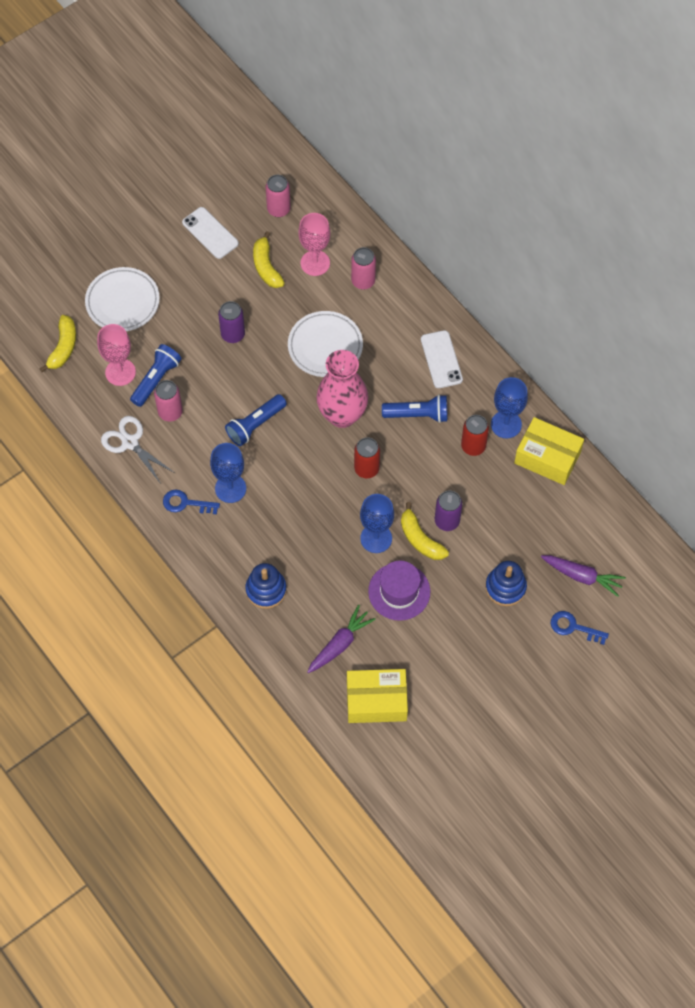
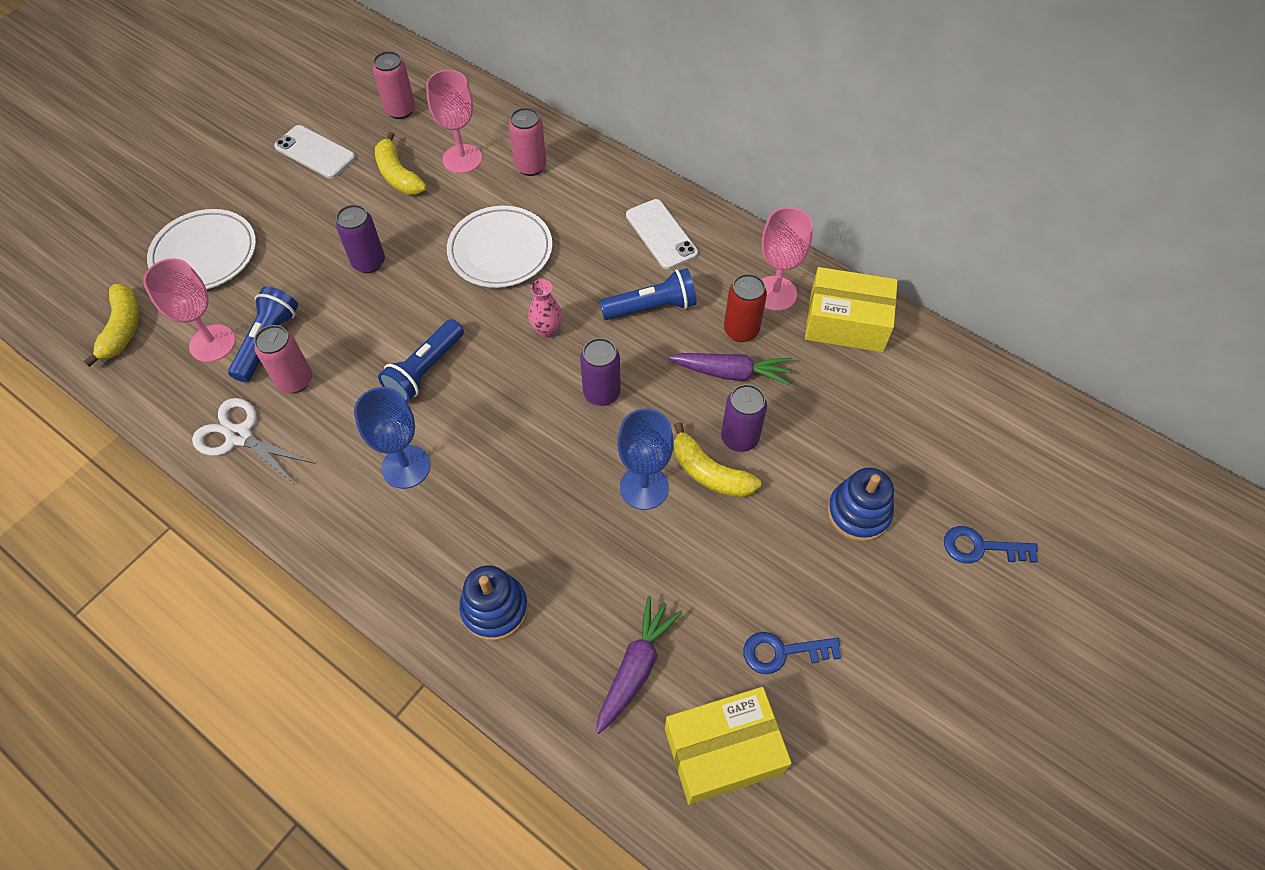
camera: 15 degrees left, 5 degrees down
(185, 503) = (340, 504): blue key -> blue key (782, 652)
(342, 415) = (547, 330): pink vase -> pink vase, size x0.45
(366, 469) = (601, 393): red can -> purple can
(399, 591) = (703, 558): purple hat -> none
(506, 424) = (775, 293): blue goblet -> pink goblet
(582, 576) = (960, 469): purple carrot -> purple carrot (731, 373)

